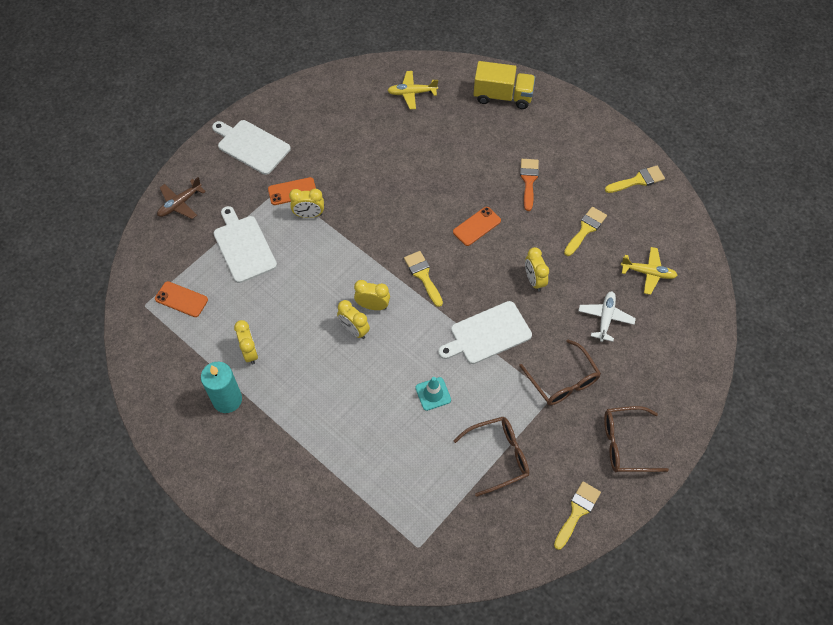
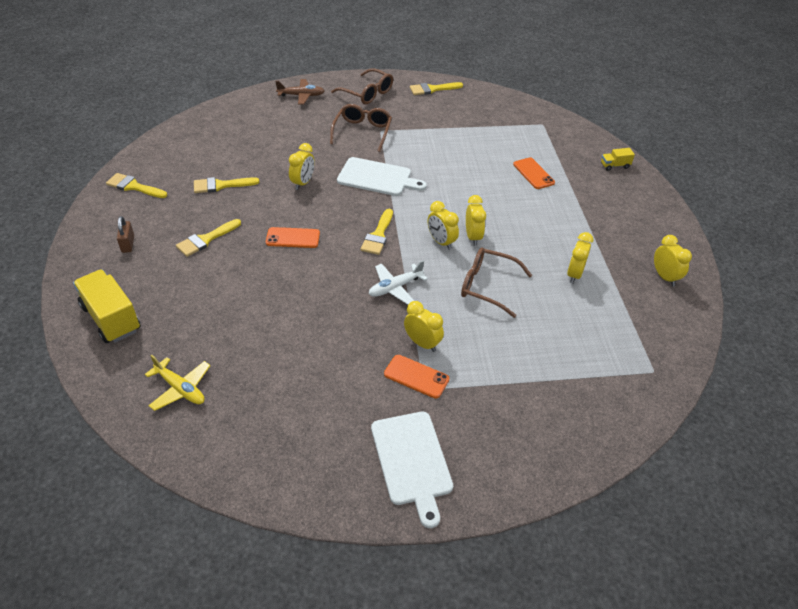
camera: 140 degrees left, 15 degrees down
(178, 405) = (664, 277): none -> yellow clock
(180, 204) = (550, 451): brown plane -> brown plane (301, 96)
(181, 299) = (611, 352): orange phone -> orange phone (533, 173)
(227, 399) = (618, 257): turquoise candle -> none
(243, 247) = (513, 358): white cutting board -> none
(301, 533) = (614, 166): none -> yellow truck
(433, 394) = (455, 173): turquoise traffic cone -> none
(498, 456) = (448, 128): brown glasses -> brown glasses (487, 286)
(528, 180) = (206, 240): orange brush -> yellow brush
(568, 140) = (128, 244): none -> brown padlock
(605, 318) = (289, 140): white plane -> white plane (395, 288)
(648, 273) = (225, 141): yellow plane -> none

